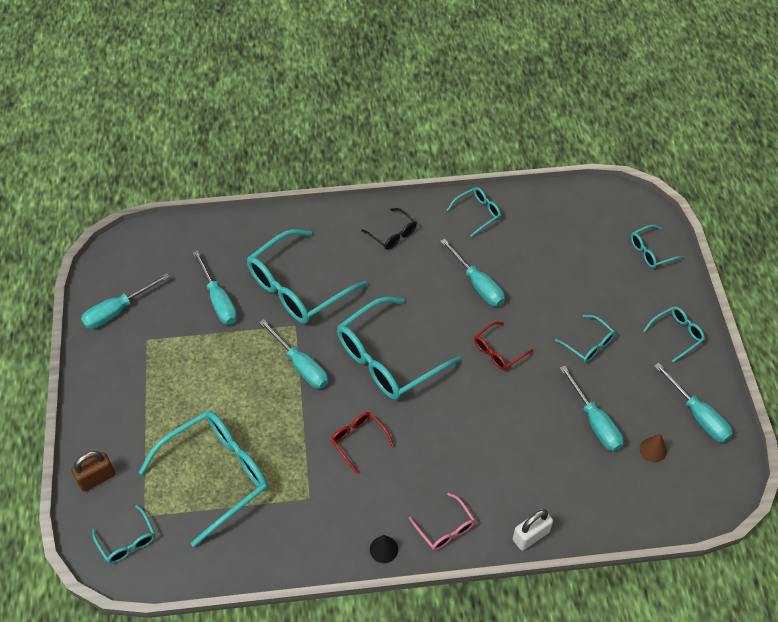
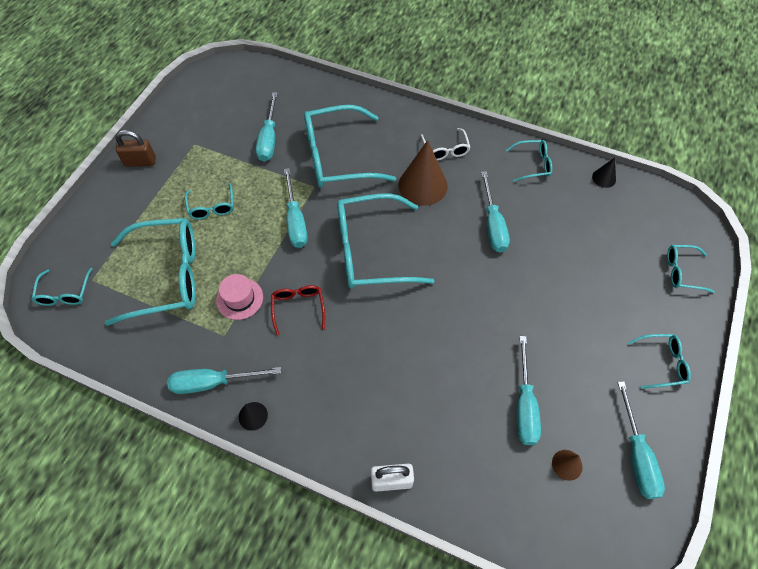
camera: 30 degrees right, 5 degrees up
(97, 478) = (81, 231): brown padlock -> brown padlock (140, 161)
(117, 311) = (190, 113): turquoise screwdriver -> turquoise screwdriver (213, 382)
(300, 460) = (239, 298): none -> pink hat
(393, 234) = (445, 150): black glasses -> white glasses
(394, 277) = (423, 185): none -> brown cone
(445, 528) = (318, 428): pink glasses -> none
(498, 351) = (473, 292): red glasses -> none
(544, 198) = (604, 178): none -> black cone
(589, 344) = (564, 328): turquoise glasses -> turquoise glasses (212, 207)

